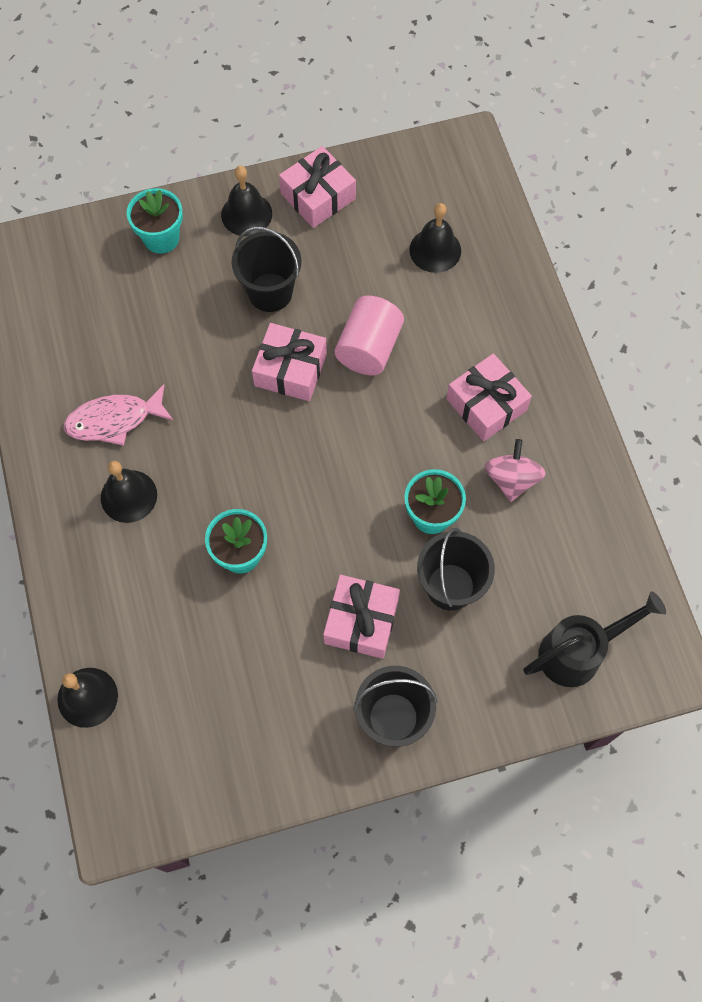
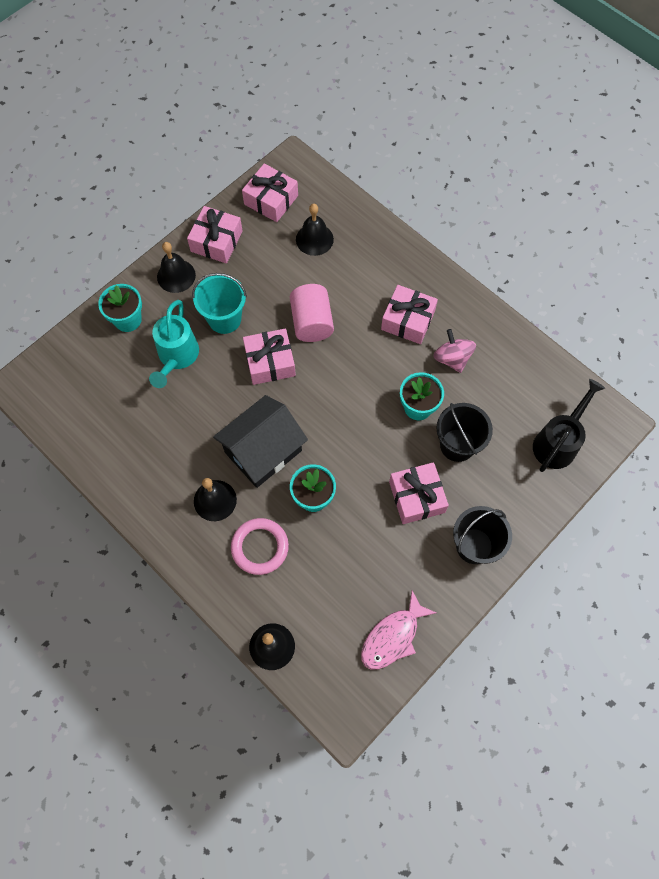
camera: 30 degrees left, 0 degrees up
(114, 420) = (173, 456): pink fish -> pink fish (393, 636)
(144, 577) = (260, 547): none -> pink ring
(189, 308) = (177, 356): none -> turquoise watering can
(217, 470) = (263, 451): none -> black house
(270, 292) = (224, 319): black bucket -> turquoise bucket
(413, 178) = (271, 200): none -> pink gift

